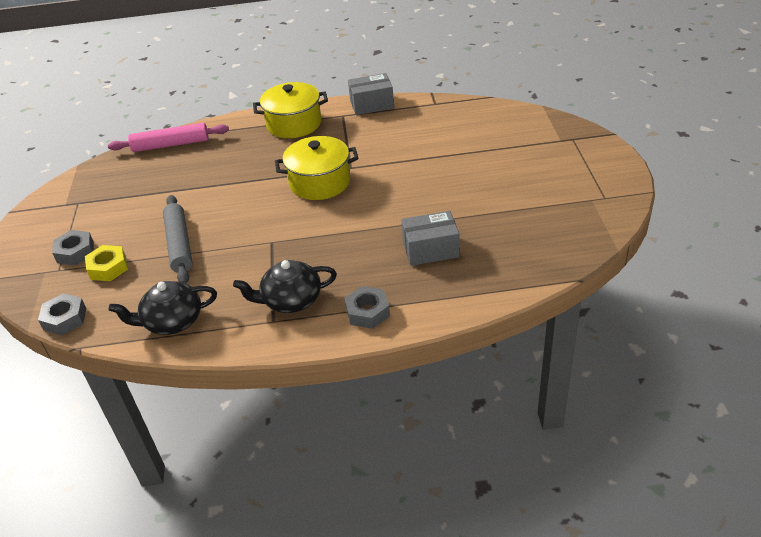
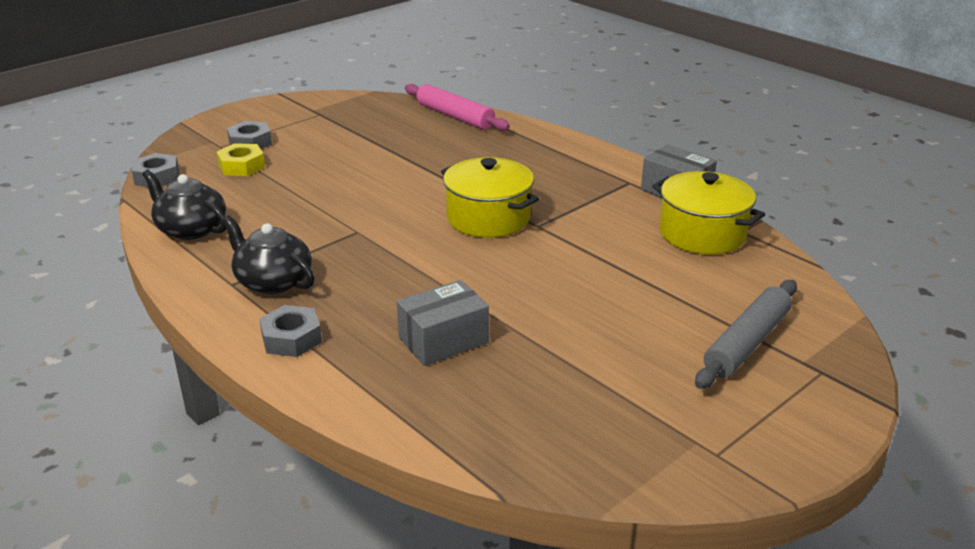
camera: 50 degrees right, 10 degrees down
(180, 244) = (306, 185): grey rolling pin -> grey rolling pin (747, 343)
(294, 124) = (573, 161): yellow pot -> yellow pot (702, 234)
(430, 249) = (443, 340): grey box -> grey box turned 75 degrees counterclockwise

